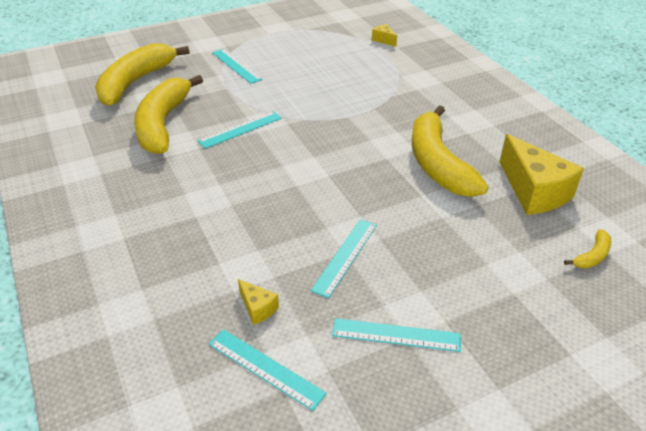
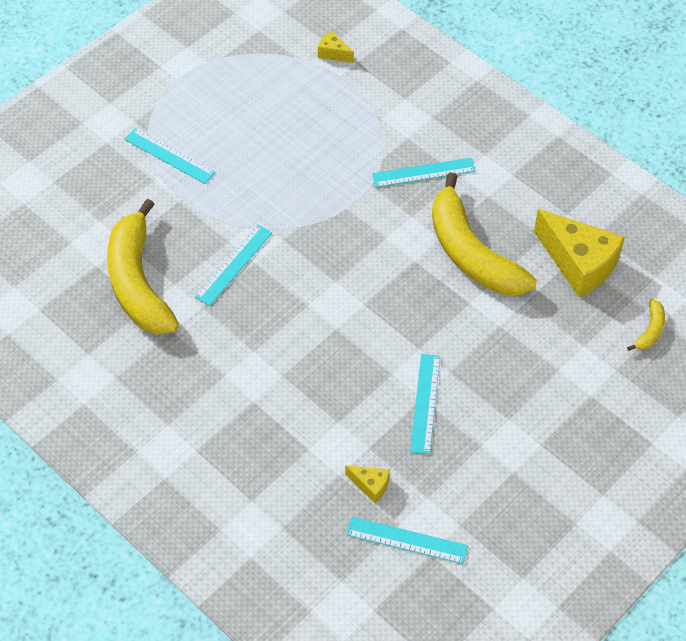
camera: 20 degrees left, 15 degrees up
(135, 82) = (59, 222): yellow banana -> none
(396, 335) = (503, 472): turquoise ruler -> turquoise ruler (423, 173)

